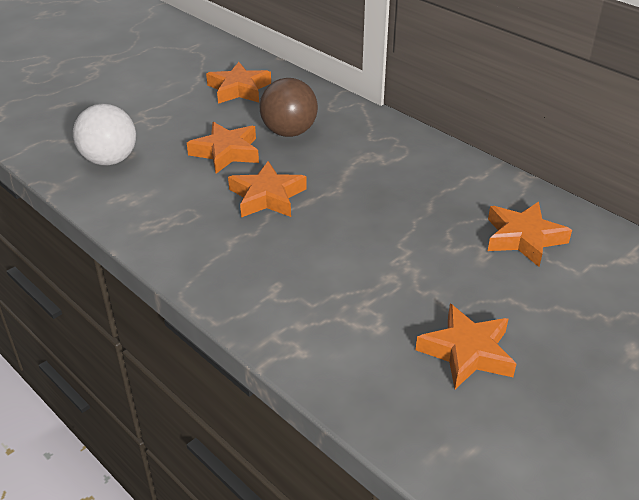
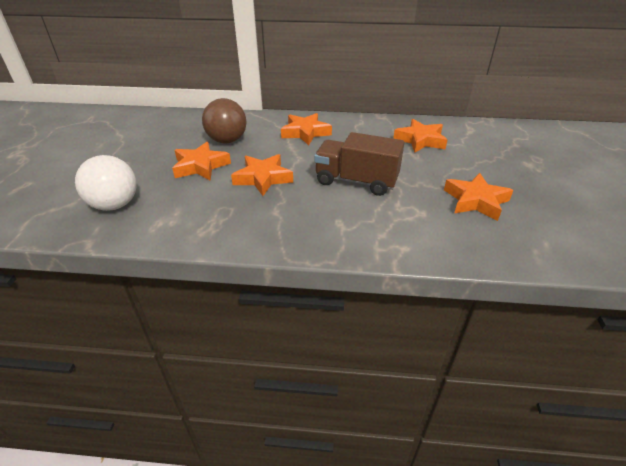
camera: 40 degrees left, 0 degrees up
(239, 89) = (159, 130): orange star -> orange star (305, 133)
(359, 251) = (356, 181): none -> brown truck

